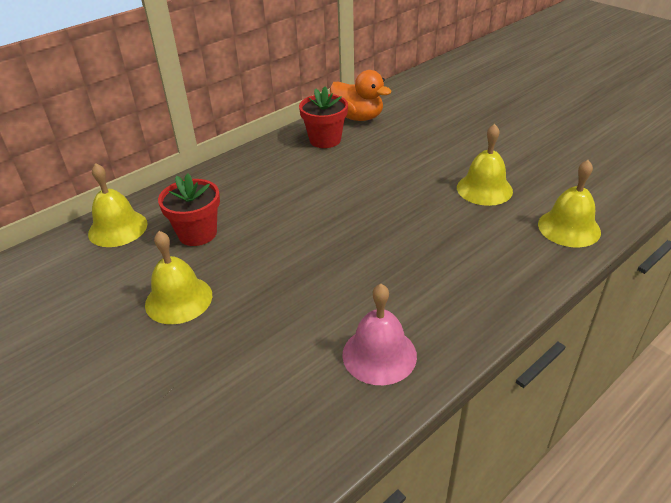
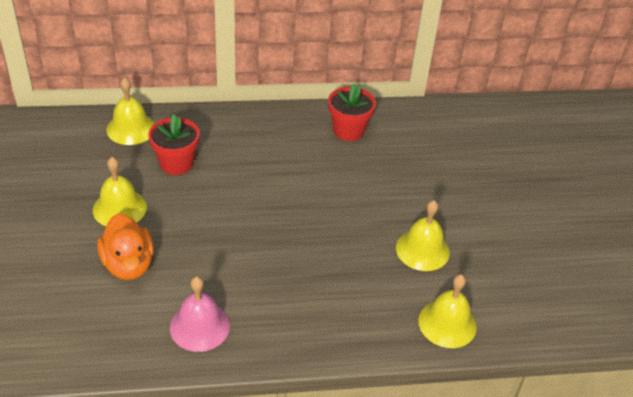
camera: 30 degrees right, 5 degrees up
(358, 117) = (400, 122): orange duck -> orange duck (128, 264)

